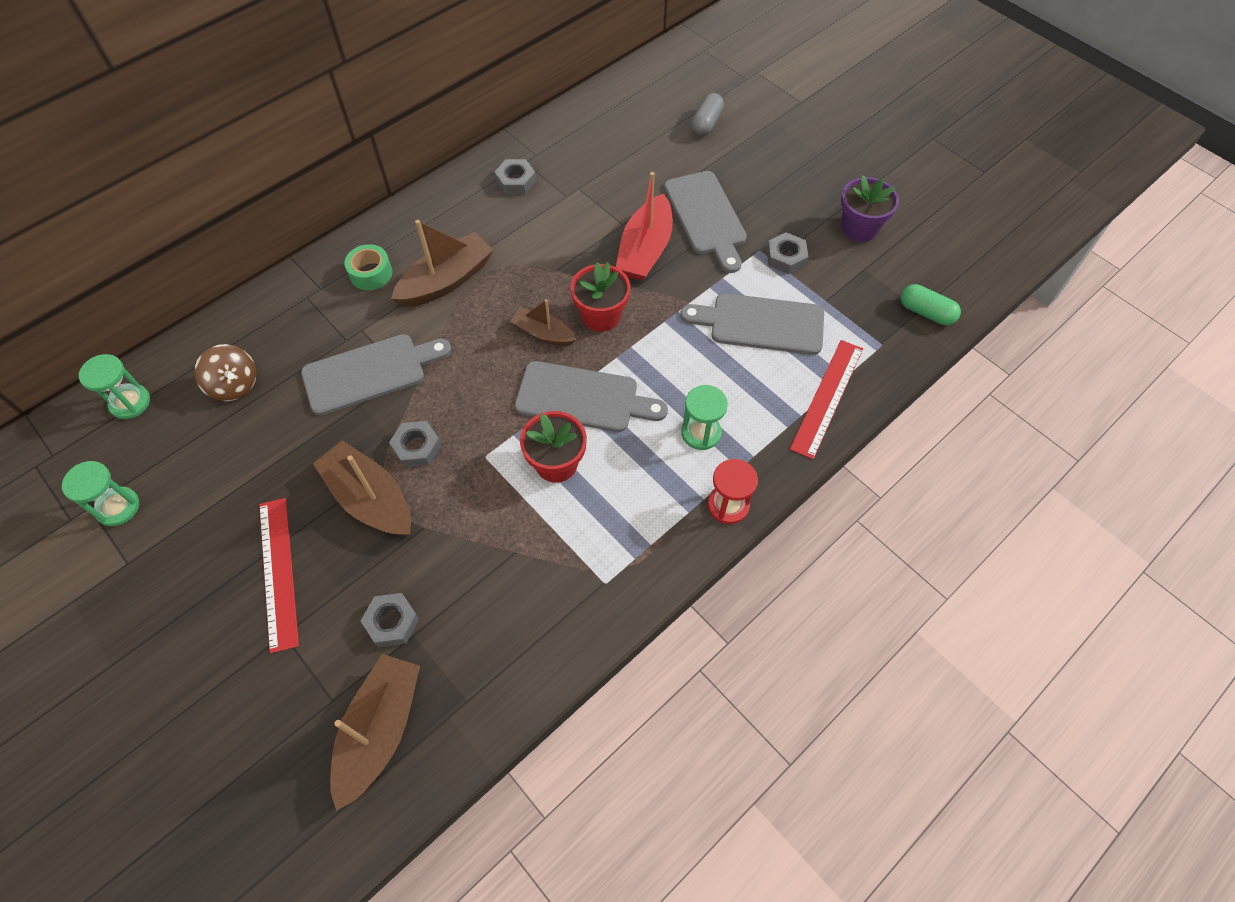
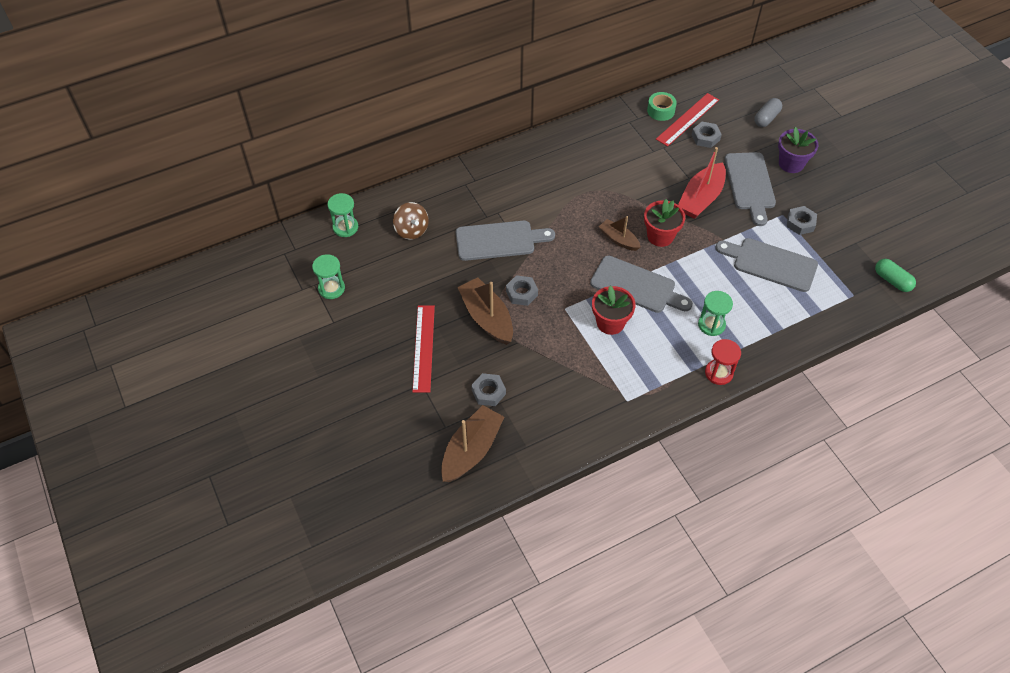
camera: 15 degrees right, 5 degrees down
(371, 273) = (510, 177): green tape -> green tape (660, 111)
(446, 281) = (560, 192): brown boat -> none
(516, 181) = (620, 134): grey nut -> grey nut (705, 137)
(827, 397) = (804, 321): red ruler -> red ruler (687, 119)
(859, 228) = (860, 214): purple flower pot -> purple flower pot (791, 163)

